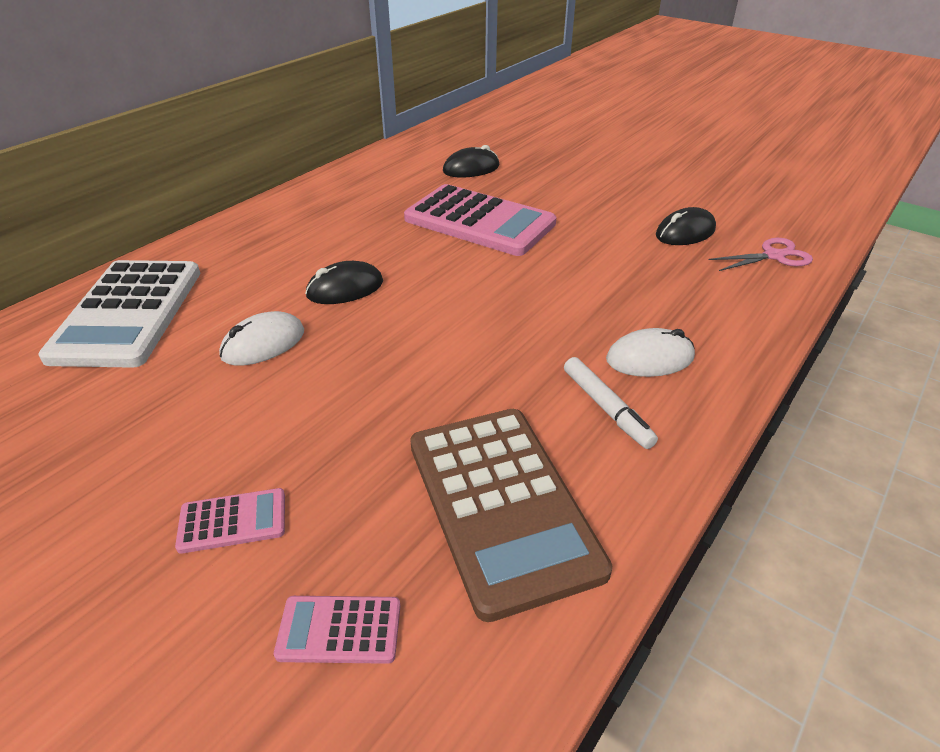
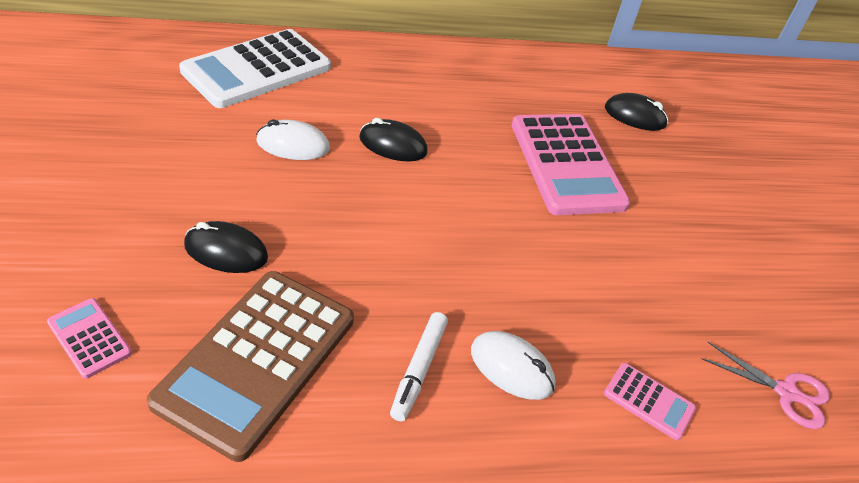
camera: 40 degrees right, 5 degrees up
(233, 521) = (131, 235): pink calculator -> pink calculator (649, 401)
(685, 232) = (733, 305): black mouse -> black mouse (226, 251)

